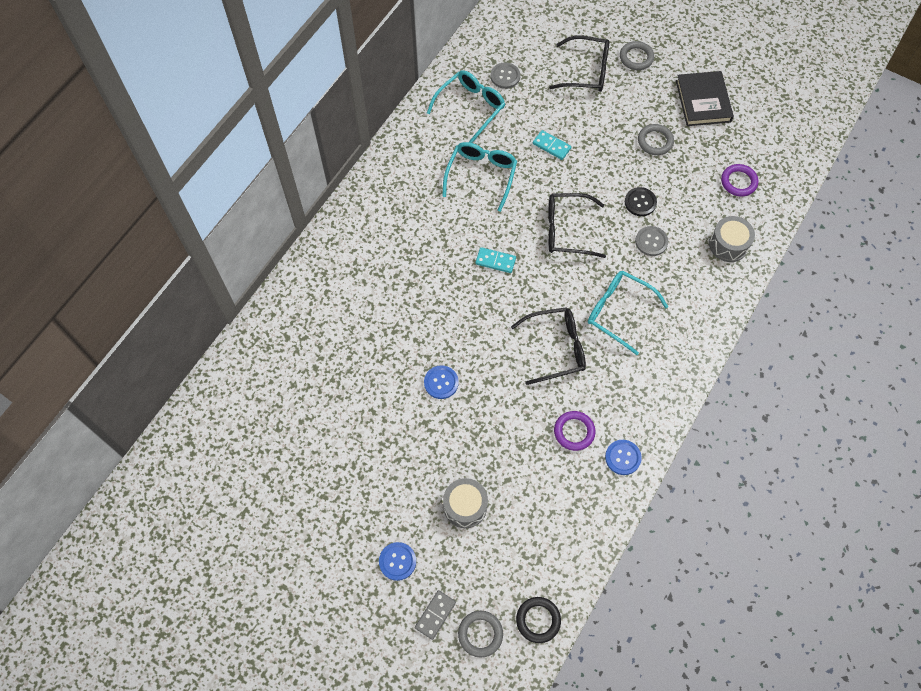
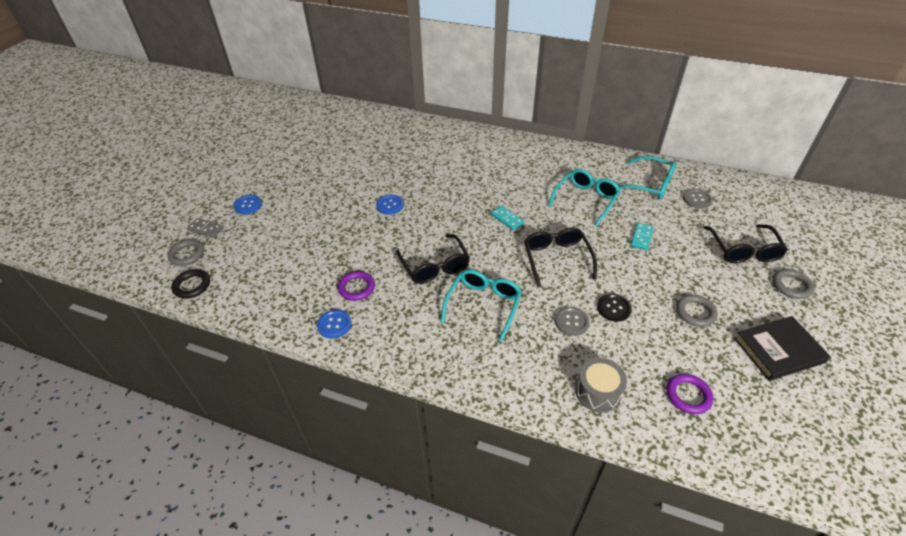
camera: 80 degrees right, 20 degrees down
(465, 506) = (289, 232): grey drum -> none
(481, 175) = (586, 200): turquoise glasses -> turquoise glasses turned 60 degrees counterclockwise
(495, 261) = (507, 219): turquoise domino -> turquoise domino turned 45 degrees counterclockwise

